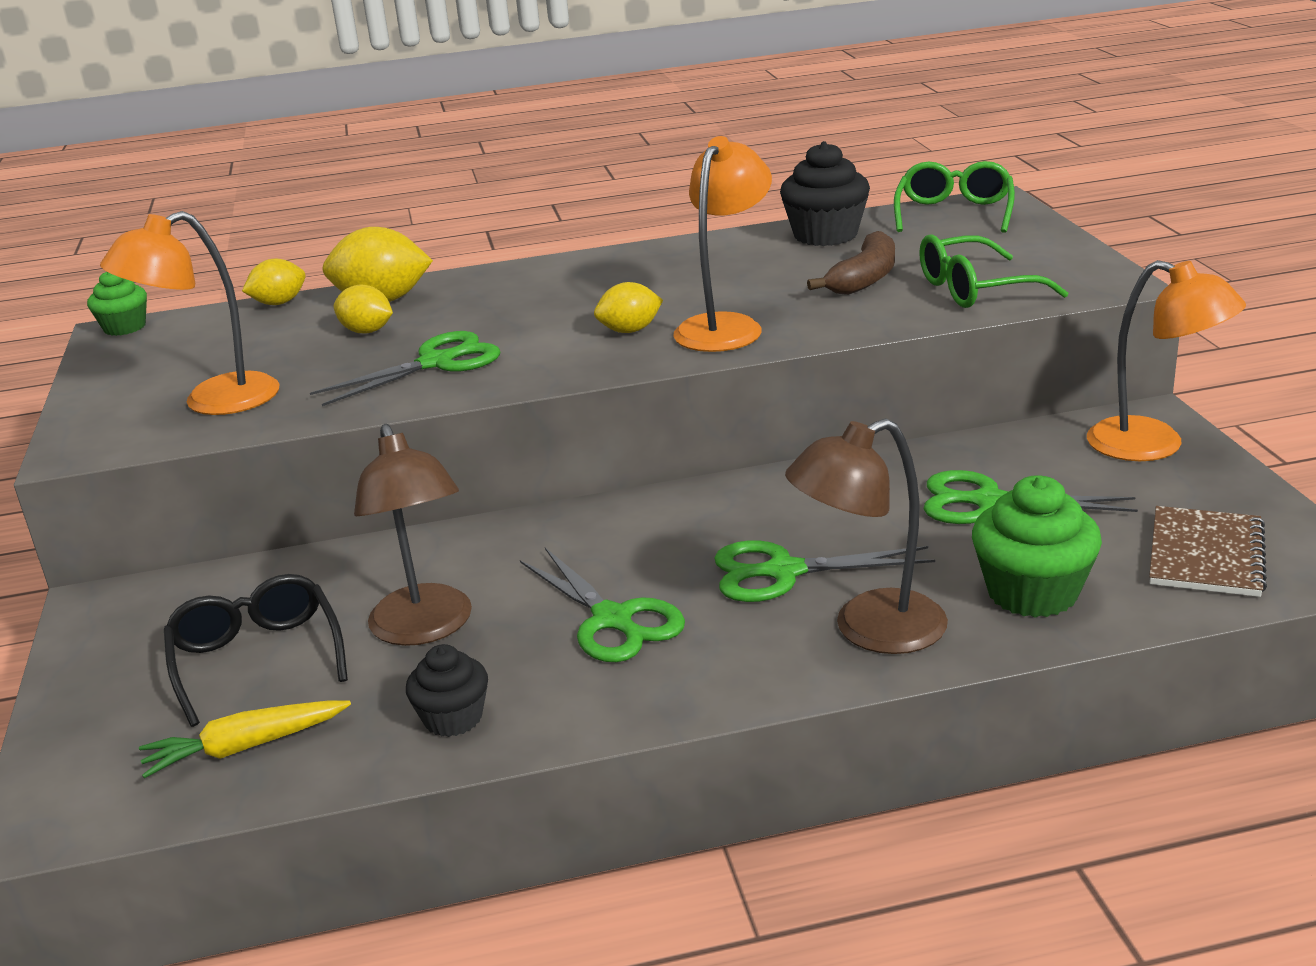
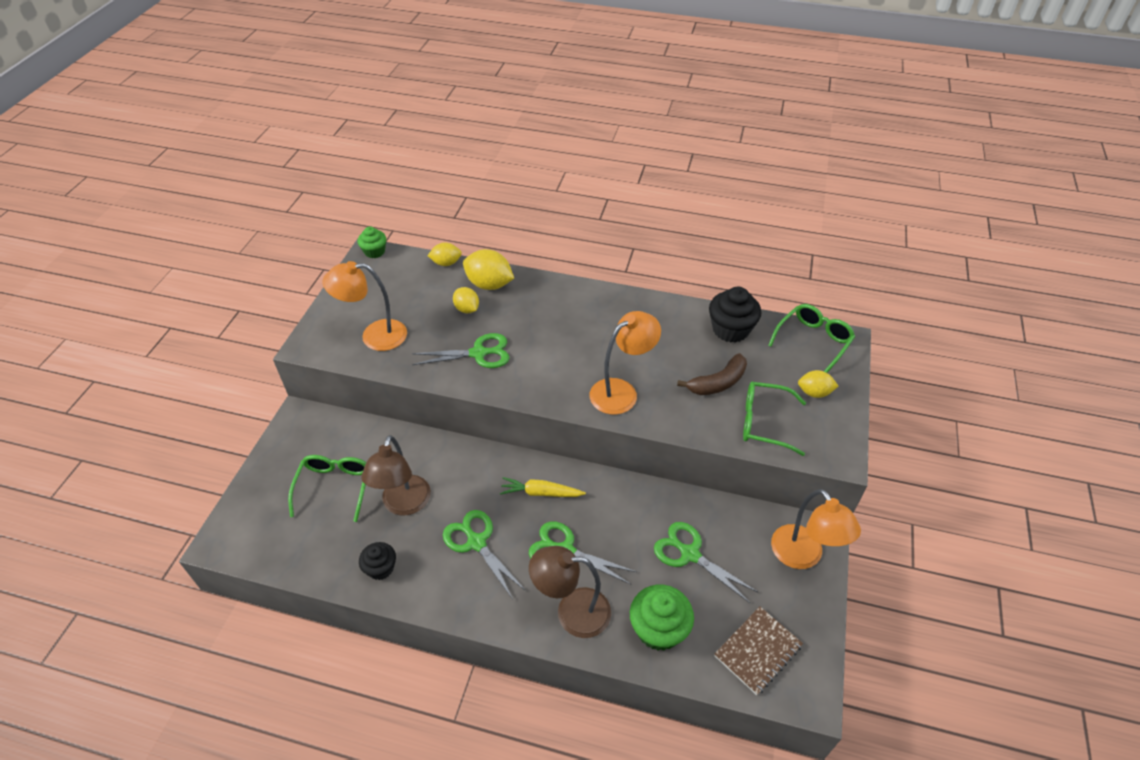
camera: 25 degrees right, 20 degrees up
(245, 747) = (302, 540): yellow carrot -> yellow carrot (541, 493)
(257, 659) = (334, 487): black glasses -> green glasses
(613, 620) = (476, 542): green scissors -> green scissors turned 150 degrees clockwise
(630, 331) = (577, 371): yellow lemon -> yellow lemon (814, 392)

